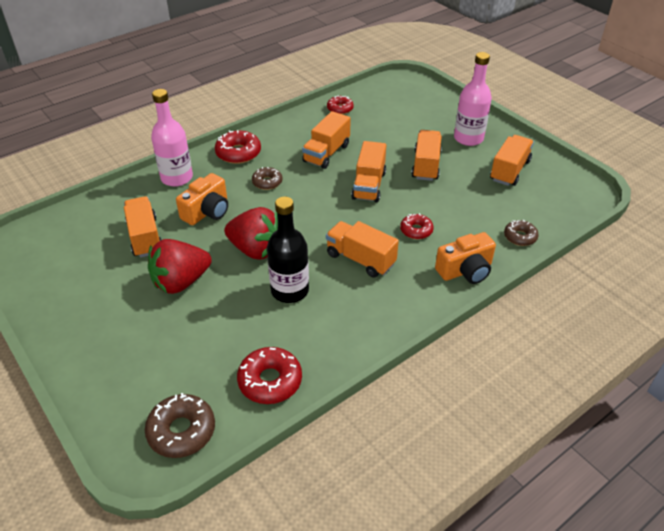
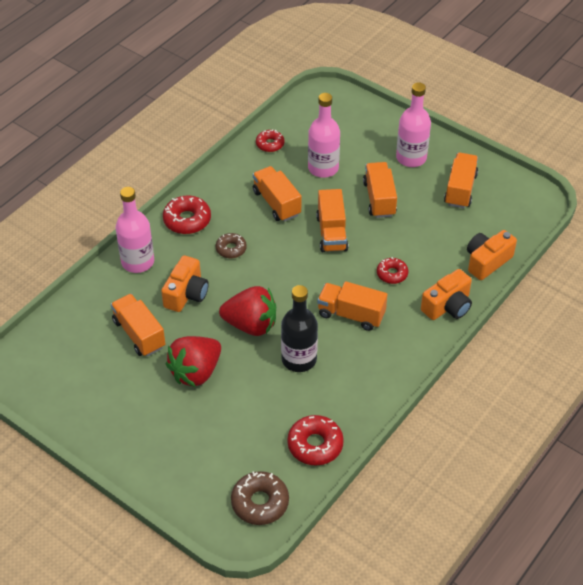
camera: 15 degrees left, 5 degrees up
(326, 153) = (276, 203): orange truck -> orange truck turned 135 degrees clockwise
(381, 133) = (323, 168): none -> pink bottle
(520, 237) = (487, 261): brown donut -> orange camera

